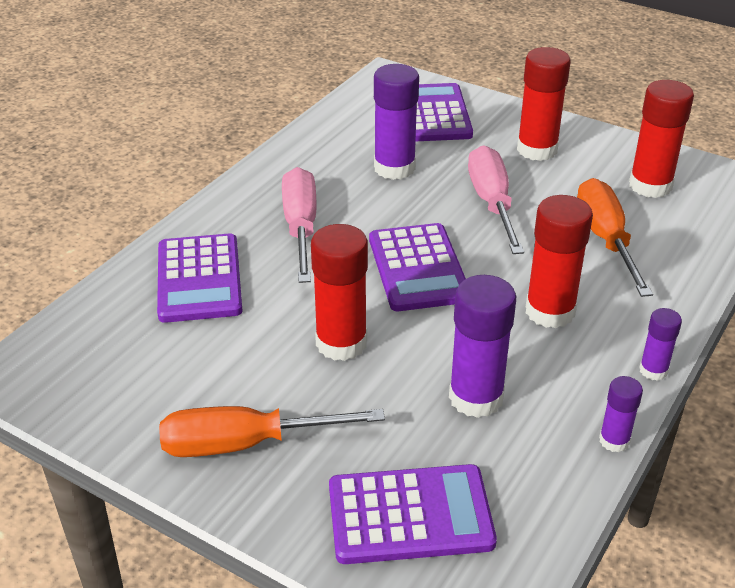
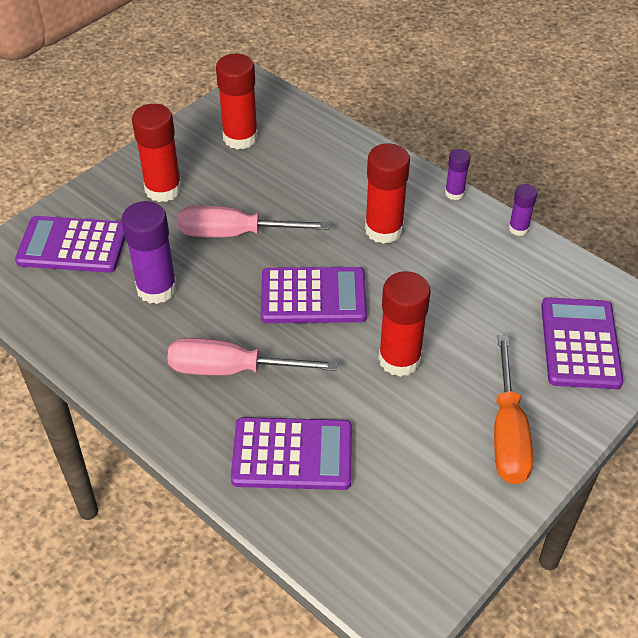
camera: 80 degrees left, 10 degrees up
(476, 397) = (471, 289): purple glue stick -> none
(605, 239) = (303, 179): orange screwdriver -> none

